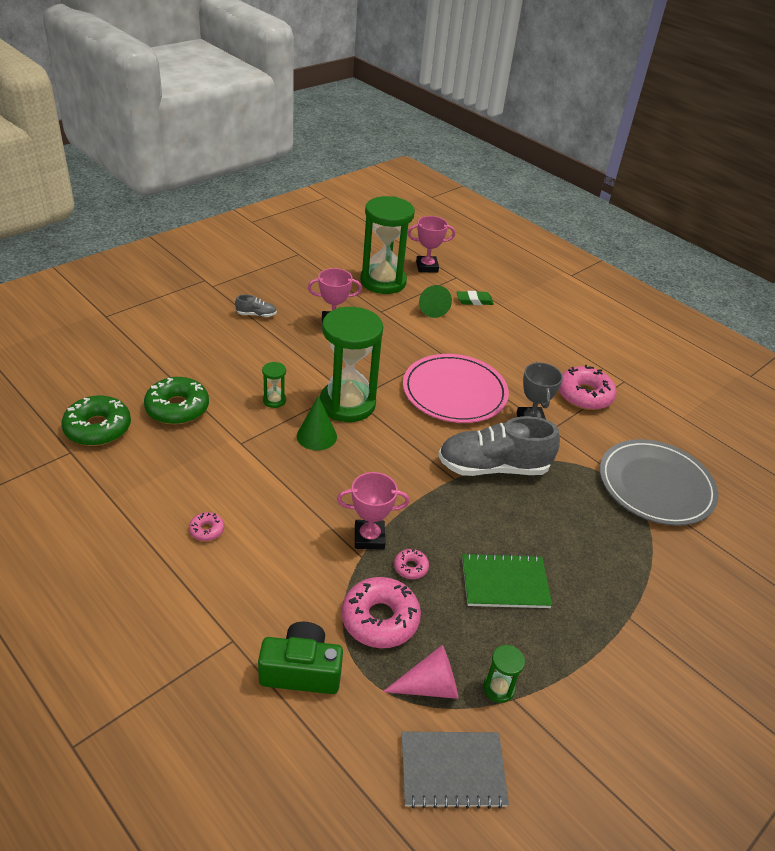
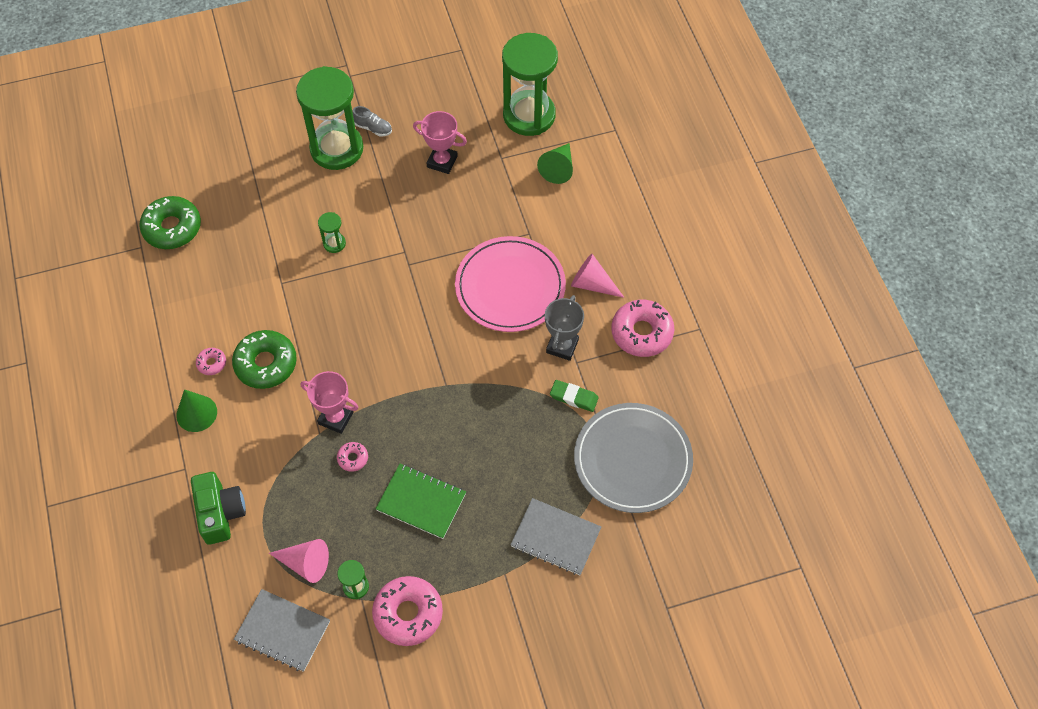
camera: 30 degrees right, 20 degrees up
(177, 408) = (246, 226): green donut -> green donut (266, 364)
(301, 670) = (220, 513): green camera -> green camera turned 45 degrees clockwise
(316, 436) = (350, 297): green cone -> green cone (196, 413)
(347, 404) = (398, 269): green hourglass -> green hourglass (336, 149)
(380, 619) = (301, 494): pink donut -> pink donut (408, 614)
(427, 267) = (591, 105): pink trophy -> none
(474, 300) = (612, 170): green eraser -> green eraser (574, 397)
(493, 467) = (489, 385): grey shoe -> none
(519, 373) = (592, 284): none -> pink cone
(647, 569) = (555, 537): none -> grey notebook

